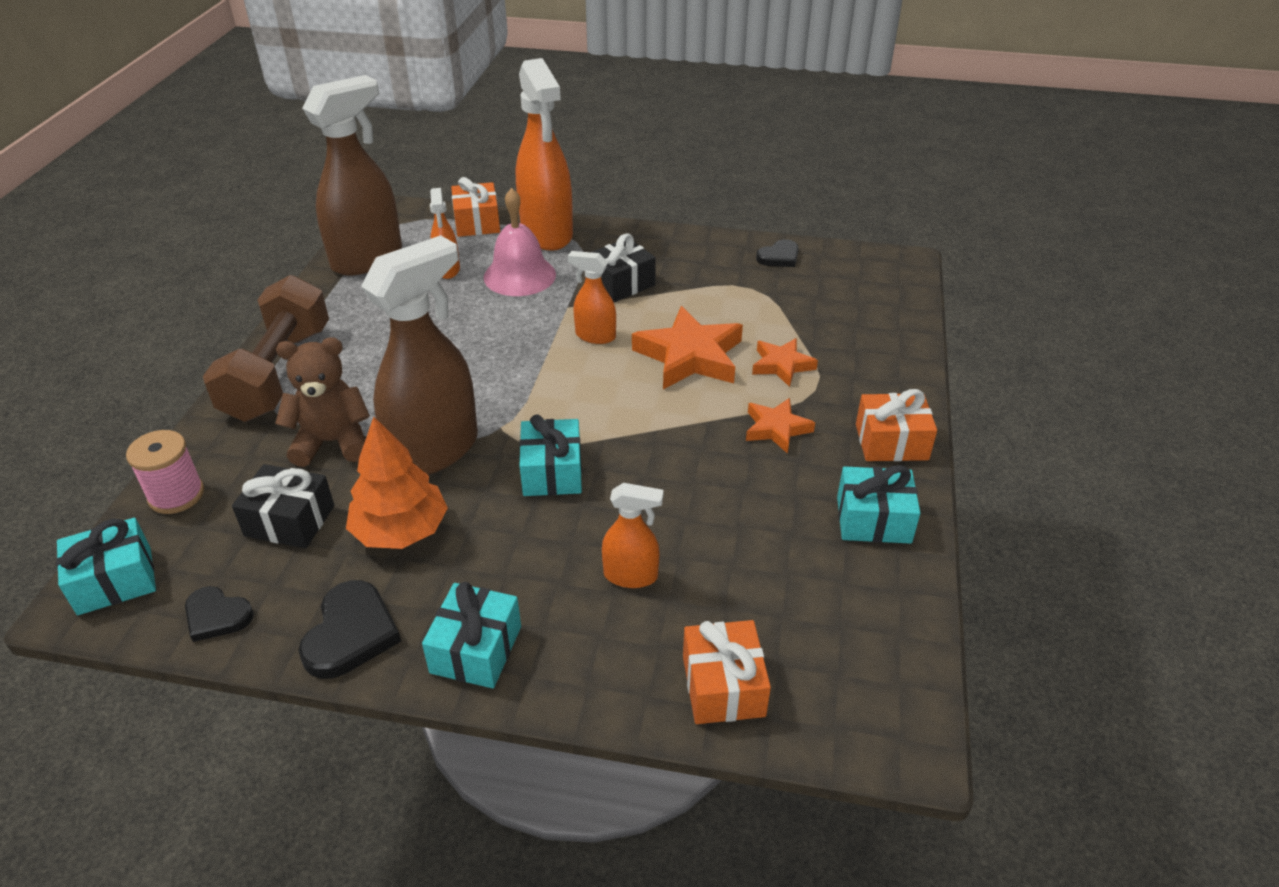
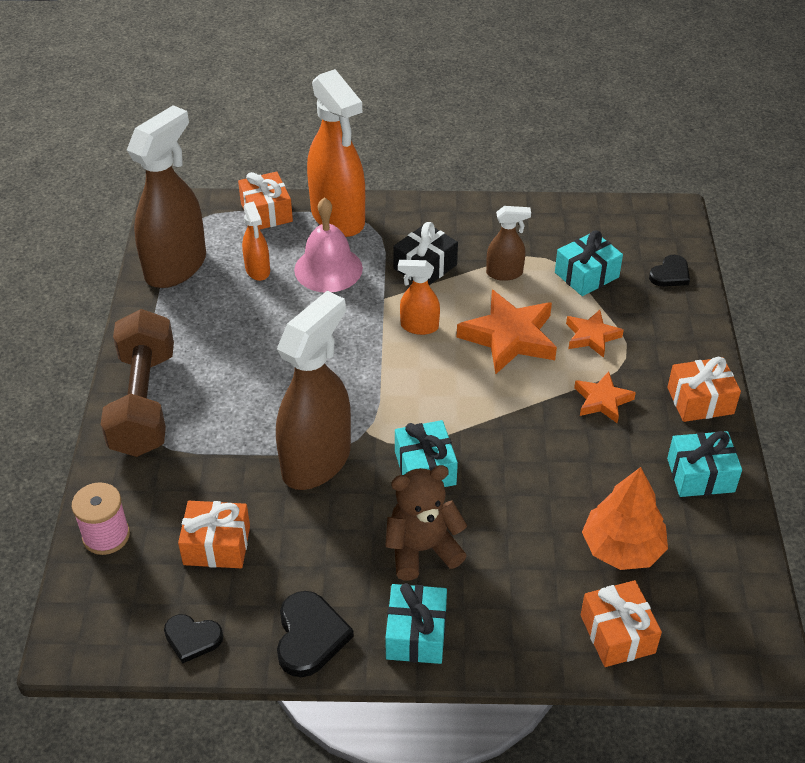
camera: 10 degrees left, 5 degrees up
(115, 580) = (90, 621): turquoise gift -> turquoise gift (586, 275)
(289, 521) = (217, 545): black gift -> orange gift
(332, 442) = (223, 465): brown teddy bear -> brown teddy bear (422, 549)
(401, 531) = (316, 541): orange tree -> orange tree (622, 548)
(631, 576) = (520, 553): orange spray bottle -> none
(704, 298) = (505, 273): none -> brown spray bottle
(779, 257) = (561, 220): black heart -> black heart (670, 274)

